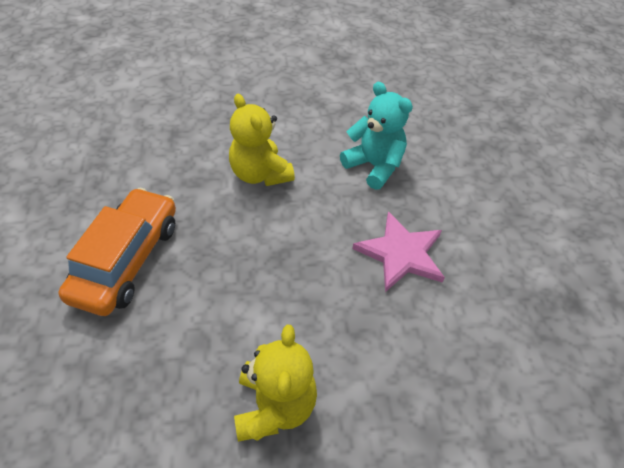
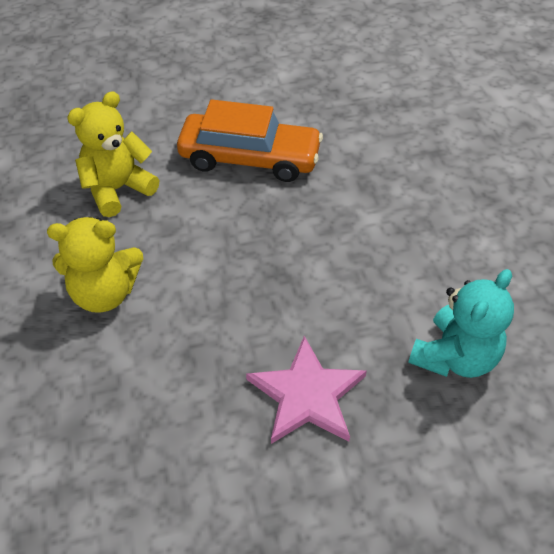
camera: 85 degrees right, 0 degrees up
(260, 174) = (396, 238): yellow teddy bear -> yellow teddy bear (118, 189)

